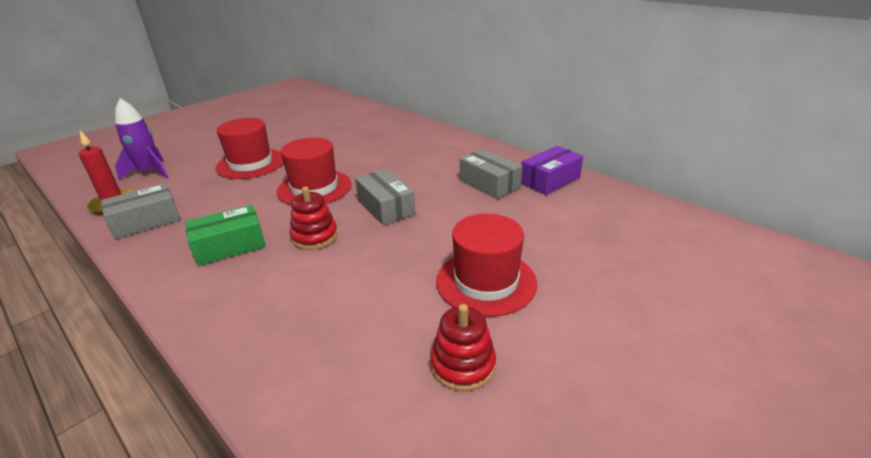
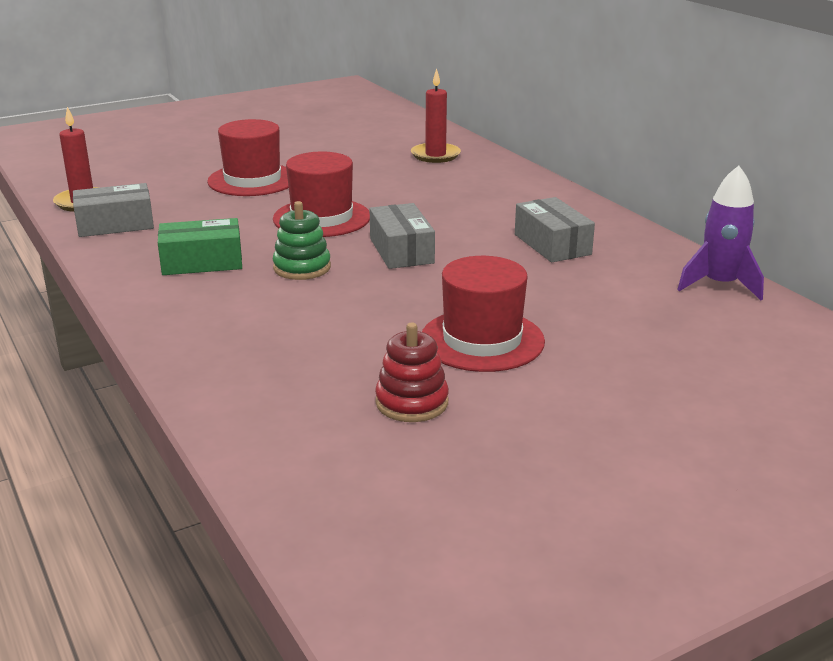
camera: 15 degrees right, 5 degrees down
(149, 172) = (128, 173): purple rocket -> purple rocket (719, 285)
(315, 236) = (302, 268): red stacking toy -> green stacking toy
(375, 126) = (435, 155): none -> red candle
(550, 180) = (639, 252): purple box -> none

